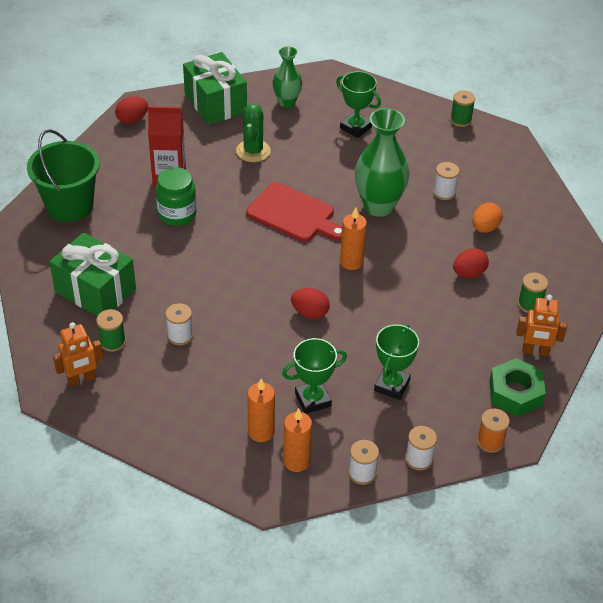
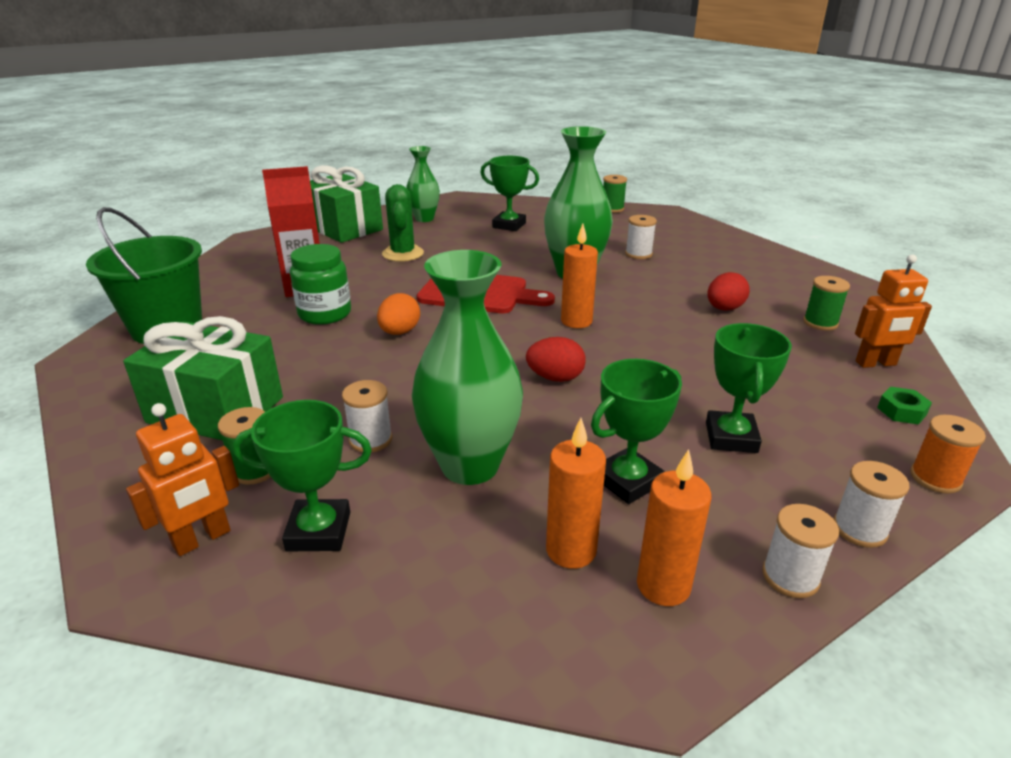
camera: 15 degrees left, 15 degrees down
(132, 119) = (246, 250): red egg -> none
(139, 389) = (319, 531): none -> green trophy
(230, 368) = (470, 465): none -> green vase
(485, 228) = (706, 272): orange egg -> orange egg (399, 332)
(515, 393) = (901, 411): green nut -> green nut, size x0.51

